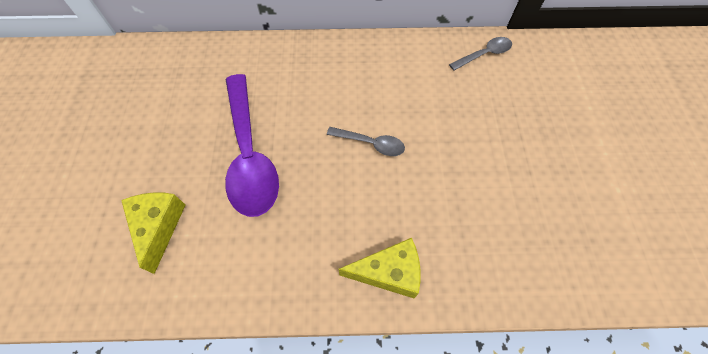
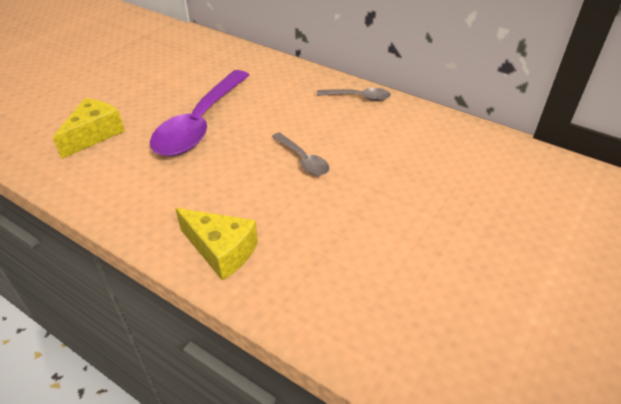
camera: 35 degrees right, 20 degrees down
(484, 54) = (484, 146): grey spoon -> grey spoon (358, 97)

